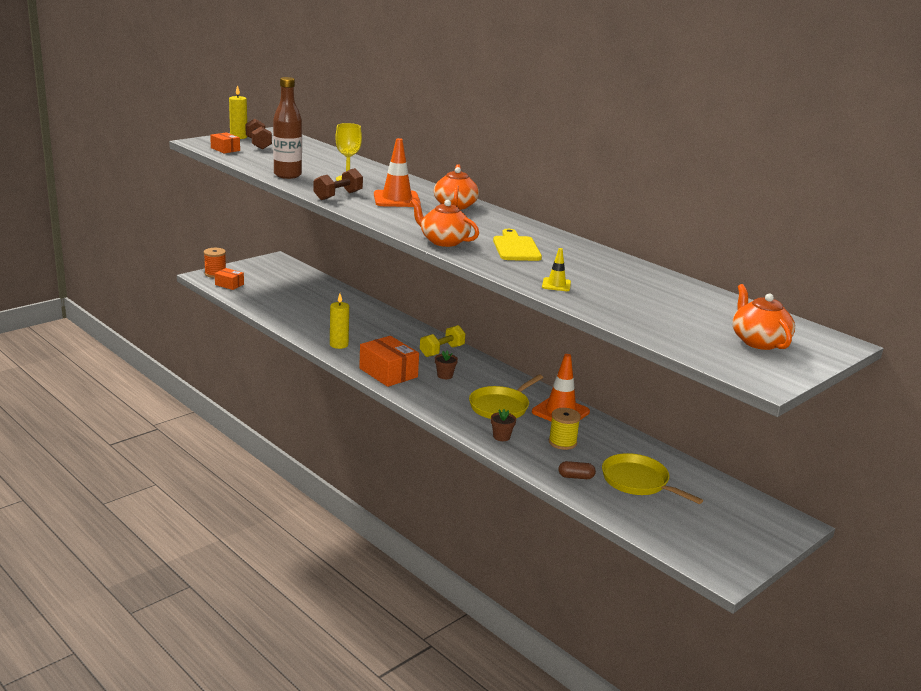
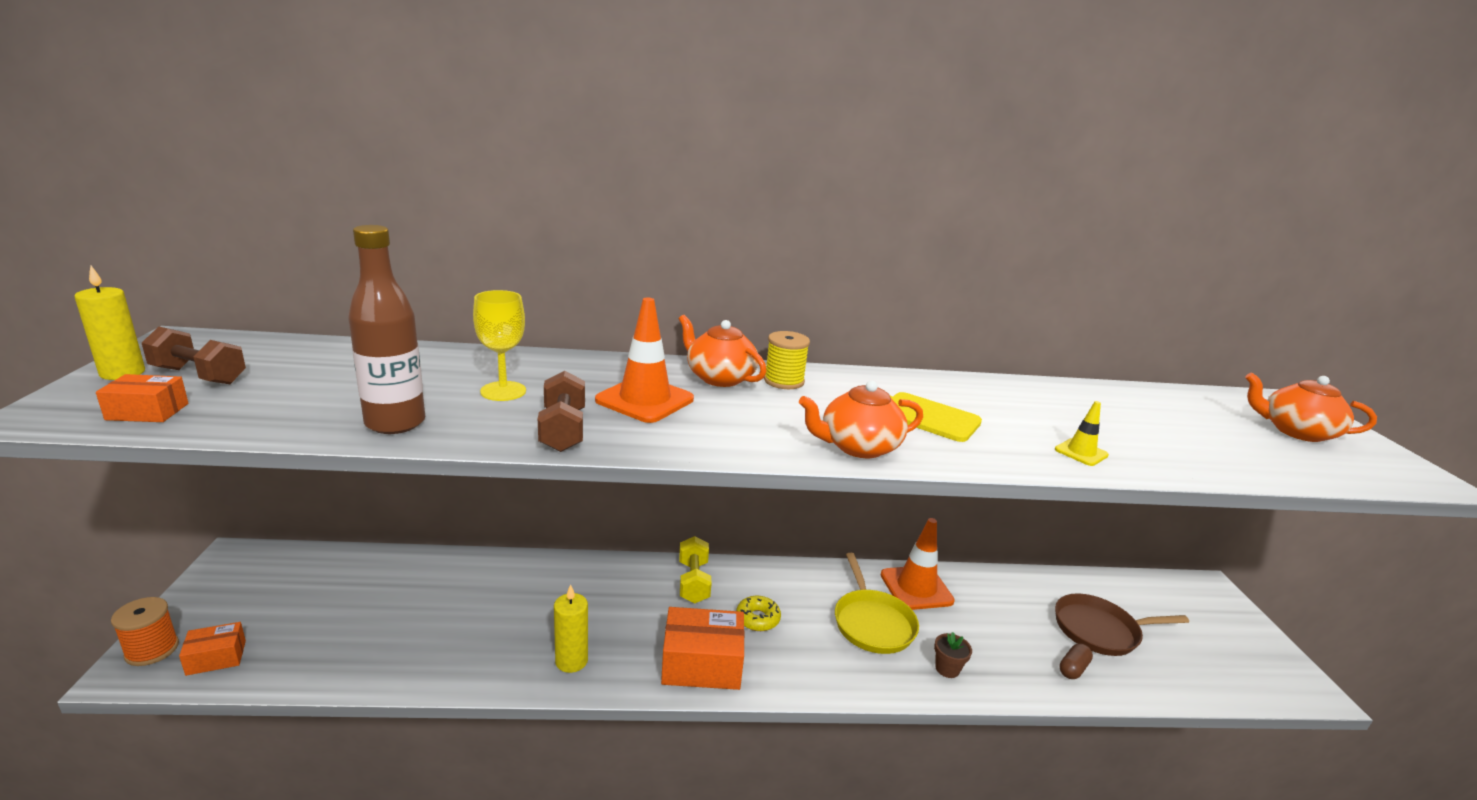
camera: 50 degrees left, 0 degrees up
(445, 375) = (757, 619): brown flower pot -> yellow donut
(562, 442) = (987, 629): yellow spool -> yellow spool (784, 381)
(637, 481) = (1099, 630): yellow pan -> brown pan

